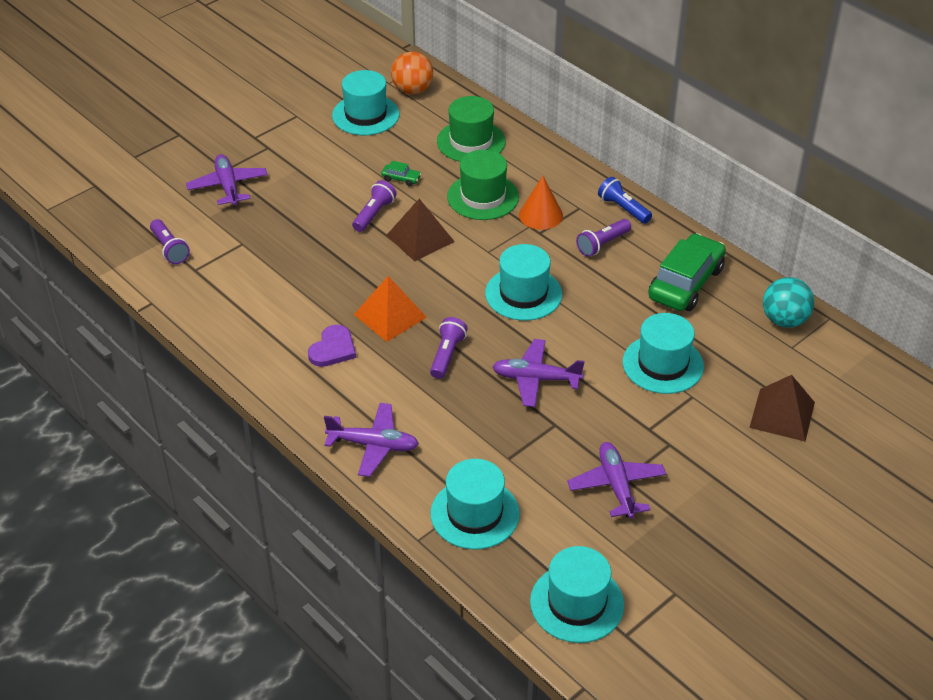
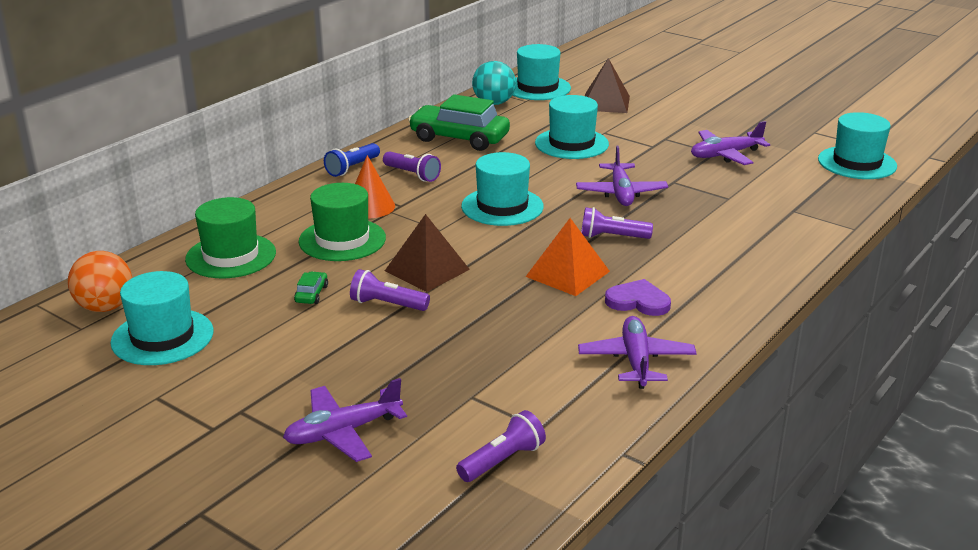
camera: 100 degrees left, 15 degrees down
(373, 445) = (761, 262): purple plane -> purple plane (636, 361)
(475, 514) = (803, 207): turquoise hat -> turquoise hat (537, 88)

